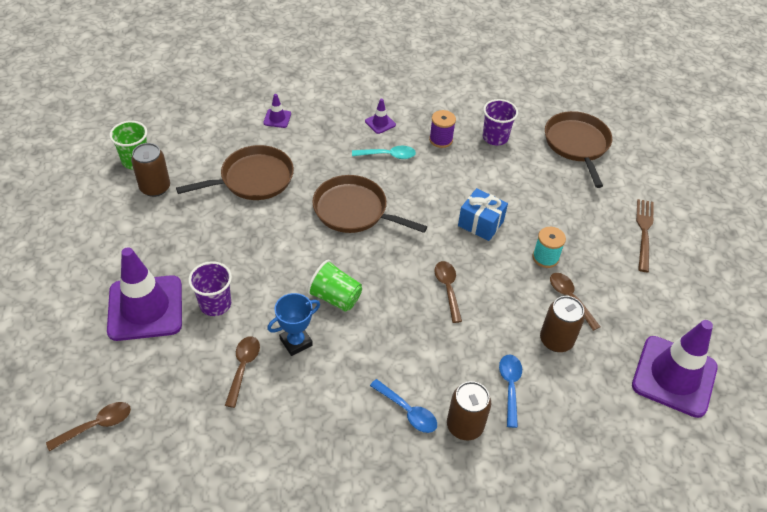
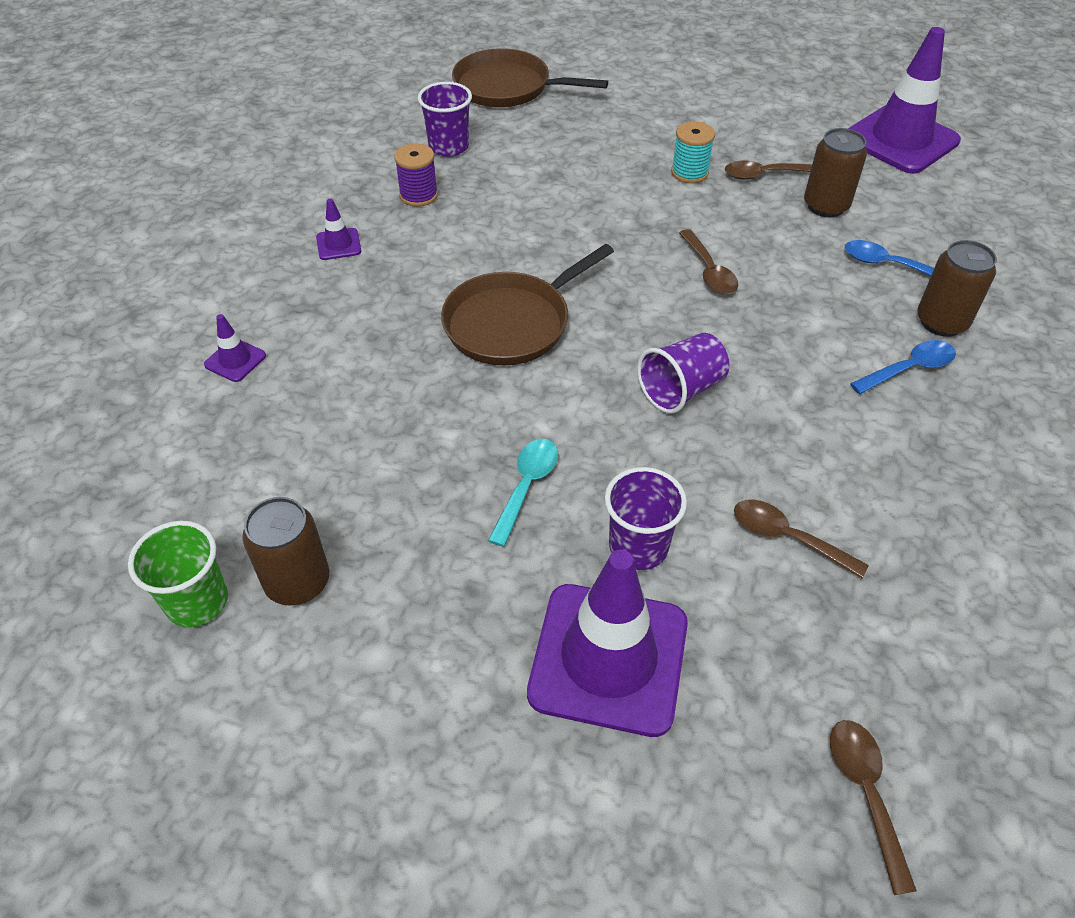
camera: 65 degrees left, 0 degrees up
(253, 179) = (367, 427): brown pan -> none
(296, 342) = (754, 458): blue trophy -> none
(335, 297) = (681, 390): green cup -> purple cup
(388, 155) = (416, 255): turquoise spoon -> turquoise spoon (526, 487)
(448, 289) = (709, 271): brown spoon -> brown spoon turned 120 degrees counterclockwise
(480, 223) = (604, 207): blue gift -> none
(644, 232) = (682, 89): brown fork -> none

